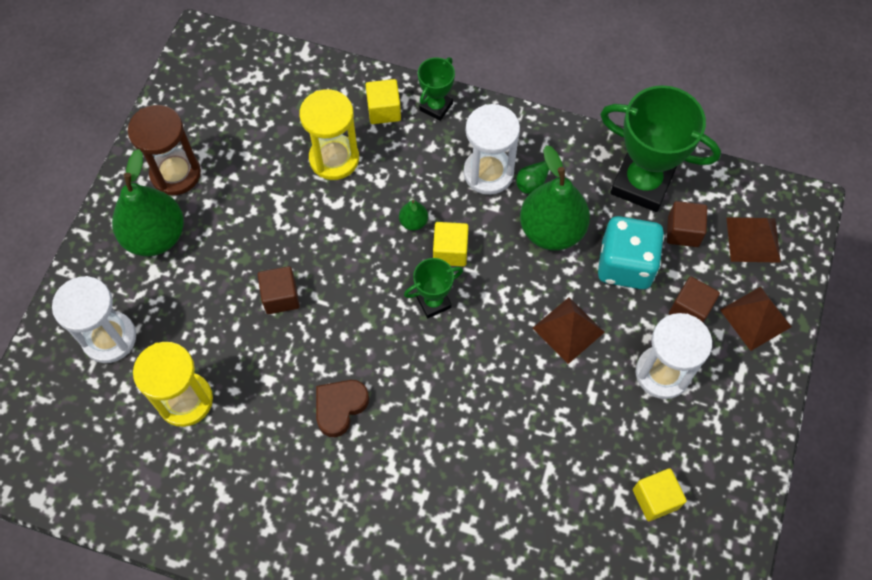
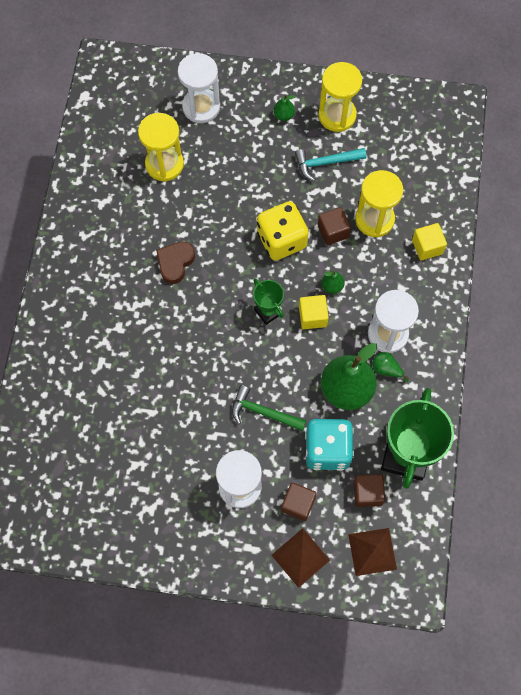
camera: 80 degrees right, 5 degrees up
(155, 236) = (283, 115): green pear -> green pear, size x0.43
(175, 174) = (337, 115): brown hourglass -> yellow hourglass
(240, 199) = (326, 163): none -> turquoise hammer
(281, 297) = (252, 207): brown cube -> brown cube (333, 231)
(337, 269) = (281, 240): none -> yellow dice
(340, 407) = (175, 263): brown heart -> brown heart turned 90 degrees counterclockwise
(436, 107) = (440, 285): green trophy -> none
(568, 330) = (263, 412): brown pyramid -> green hammer
(655, 499) = (140, 490): yellow cube -> none

